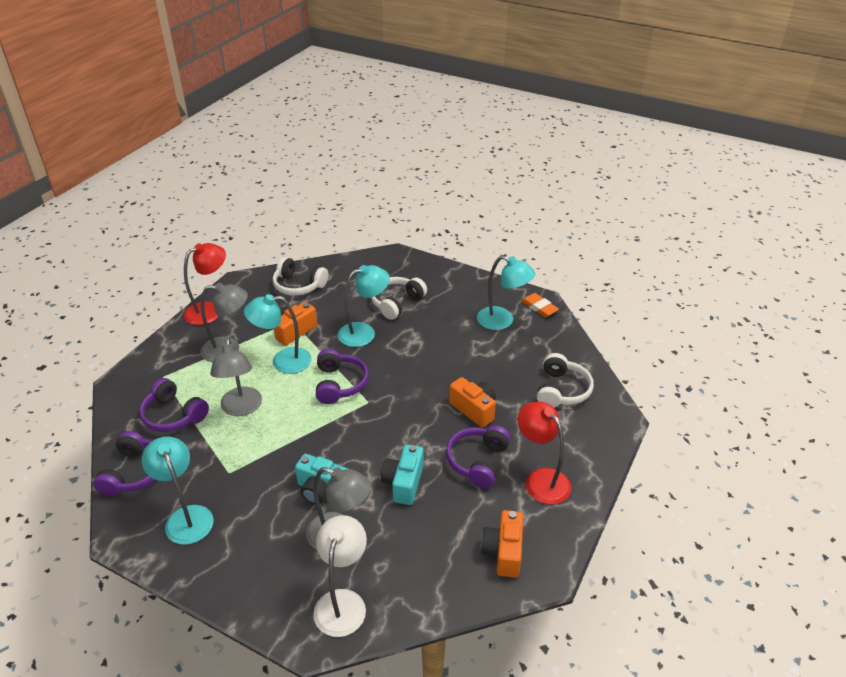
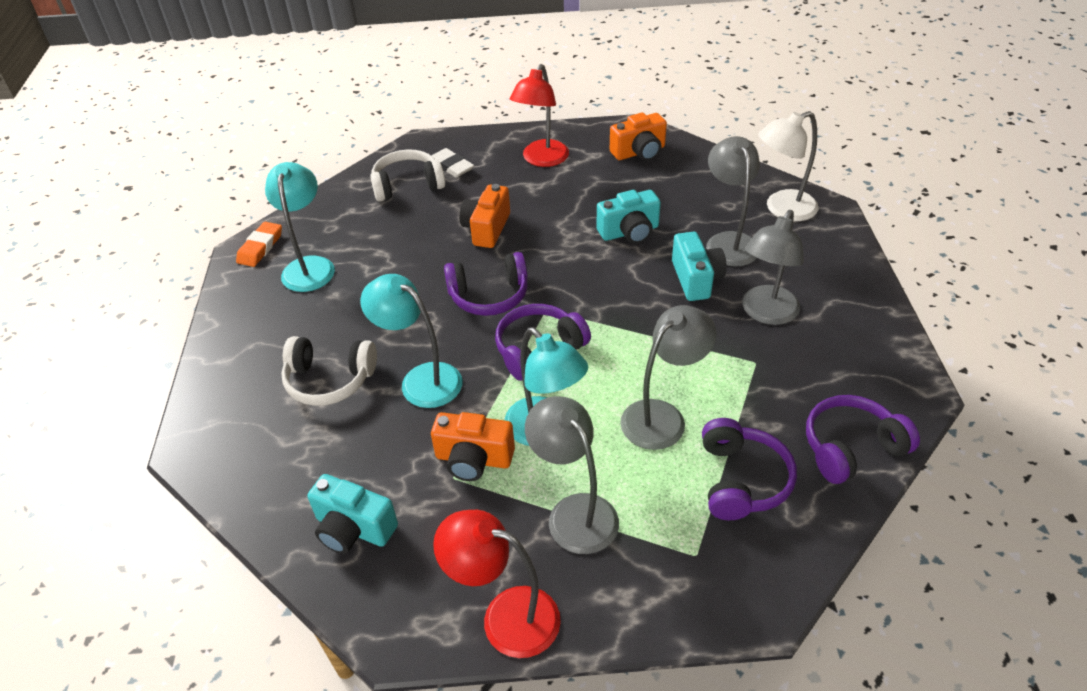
camera: 120 degrees left, 5 degrees up
(186, 517) = (838, 357): turquoise lamp -> none
(256, 506) = (766, 313): none -> grey lamp
(298, 285) = (353, 528): white headphones -> turquoise camera
(478, 461) = (556, 200): purple headphones -> purple headphones (489, 295)
(571, 422) = (451, 166): none -> white eraser

